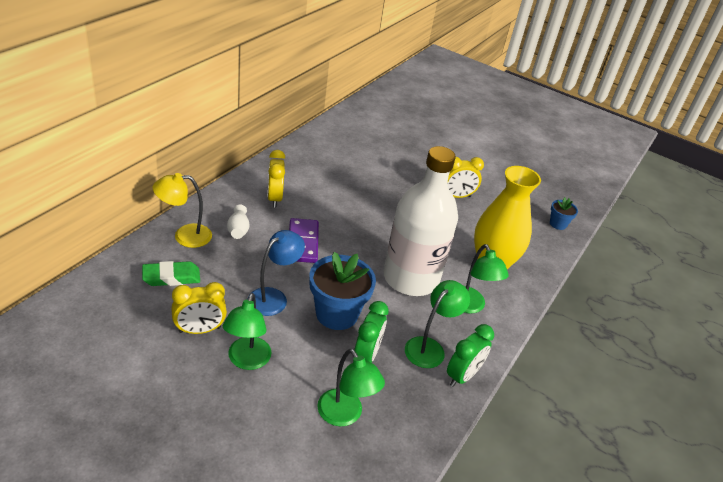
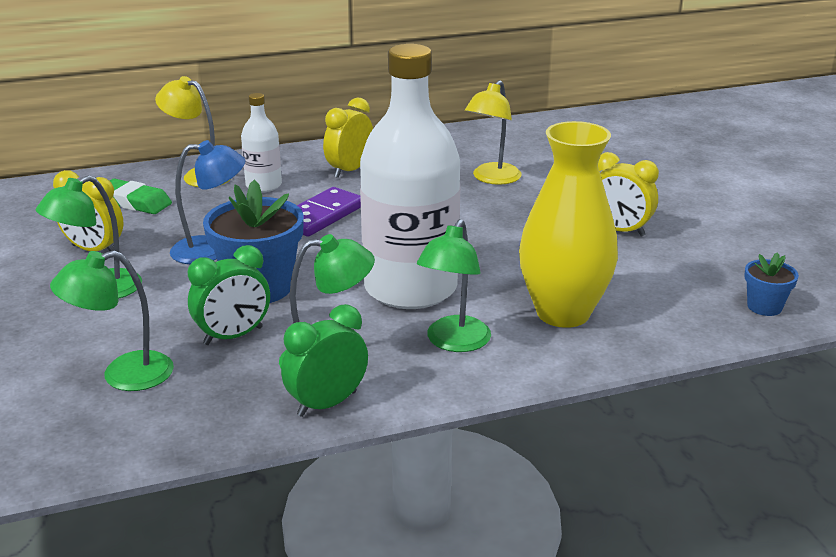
camera: 45 degrees right, 10 degrees down
(238, 230) = (263, 185): white vase -> white bottle
(345, 415) = (123, 375): green lamp -> green lamp turned 60 degrees clockwise
(359, 178) = (492, 179): none -> yellow lamp
(462, 376) = (327, 404): green clock -> green clock turned 150 degrees clockwise

